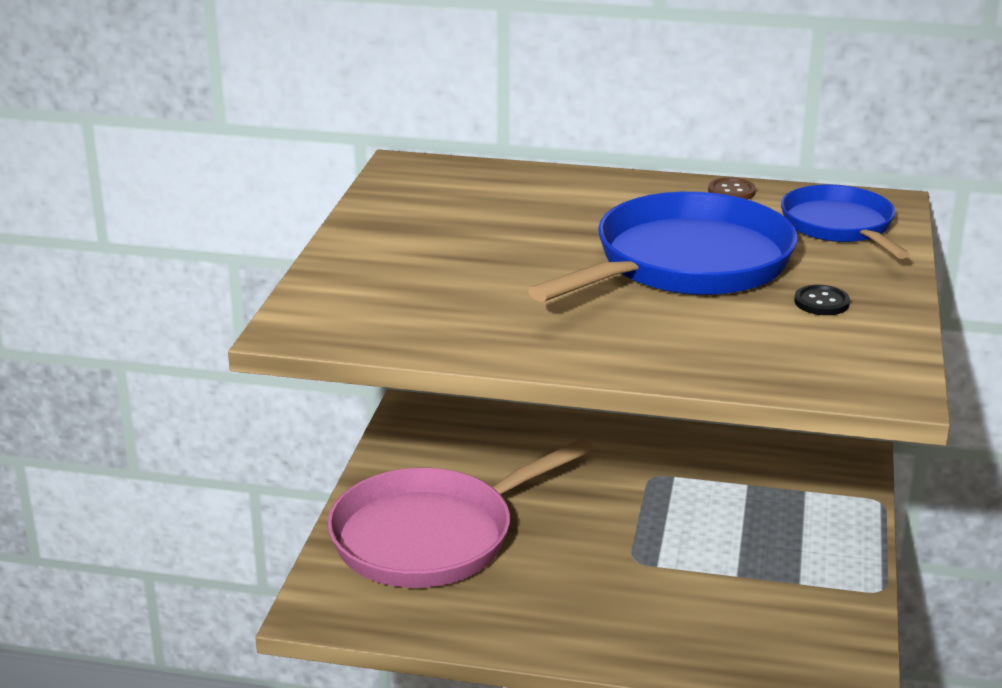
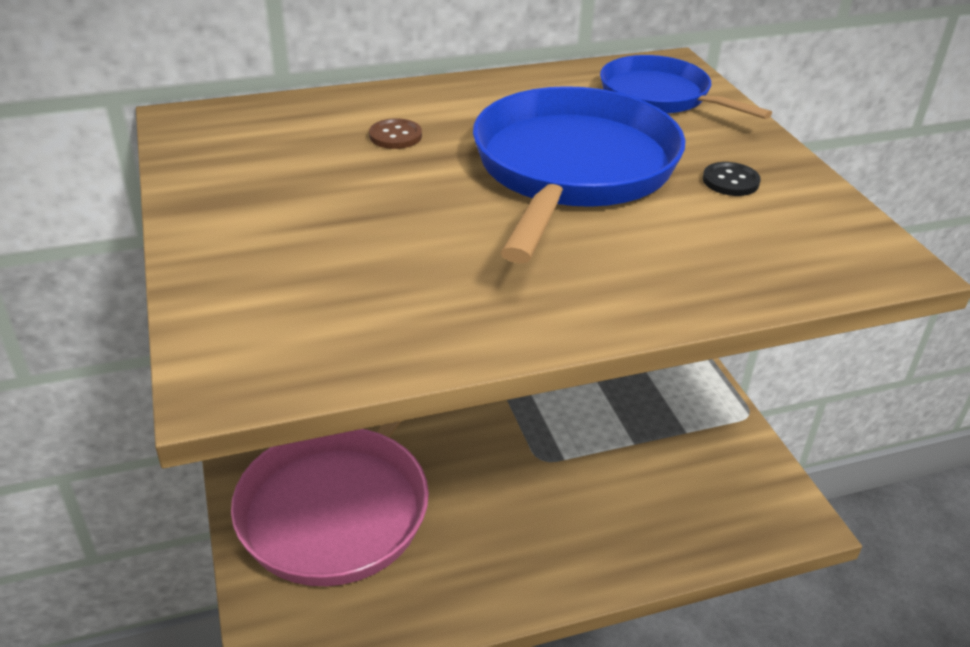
camera: 30 degrees left, 10 degrees up
(731, 192) = (534, 81): brown button -> brown button (395, 136)

